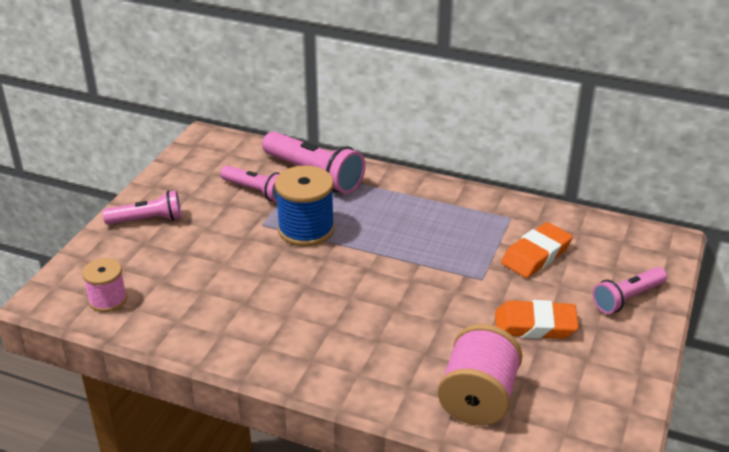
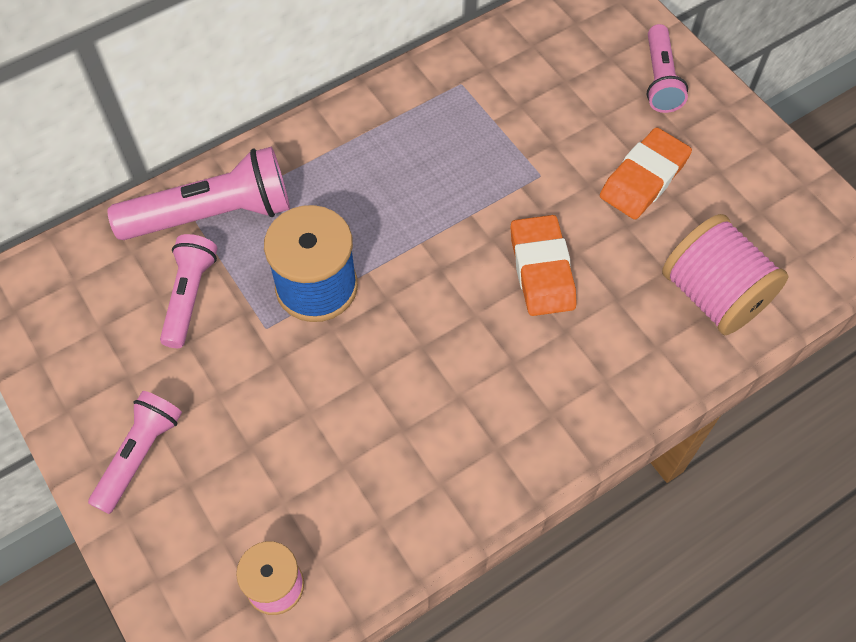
camera: 55 degrees left, 25 degrees up
(256, 191) = (189, 296): pink flashlight -> pink flashlight turned 60 degrees counterclockwise
(536, 255) = (539, 104): orange eraser -> orange eraser (542, 270)

